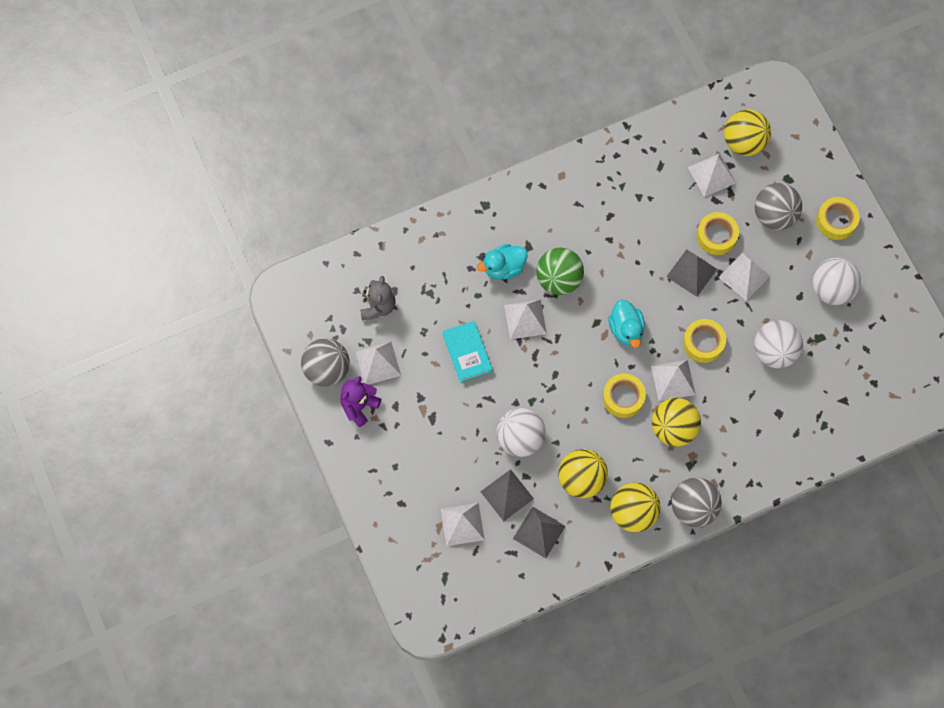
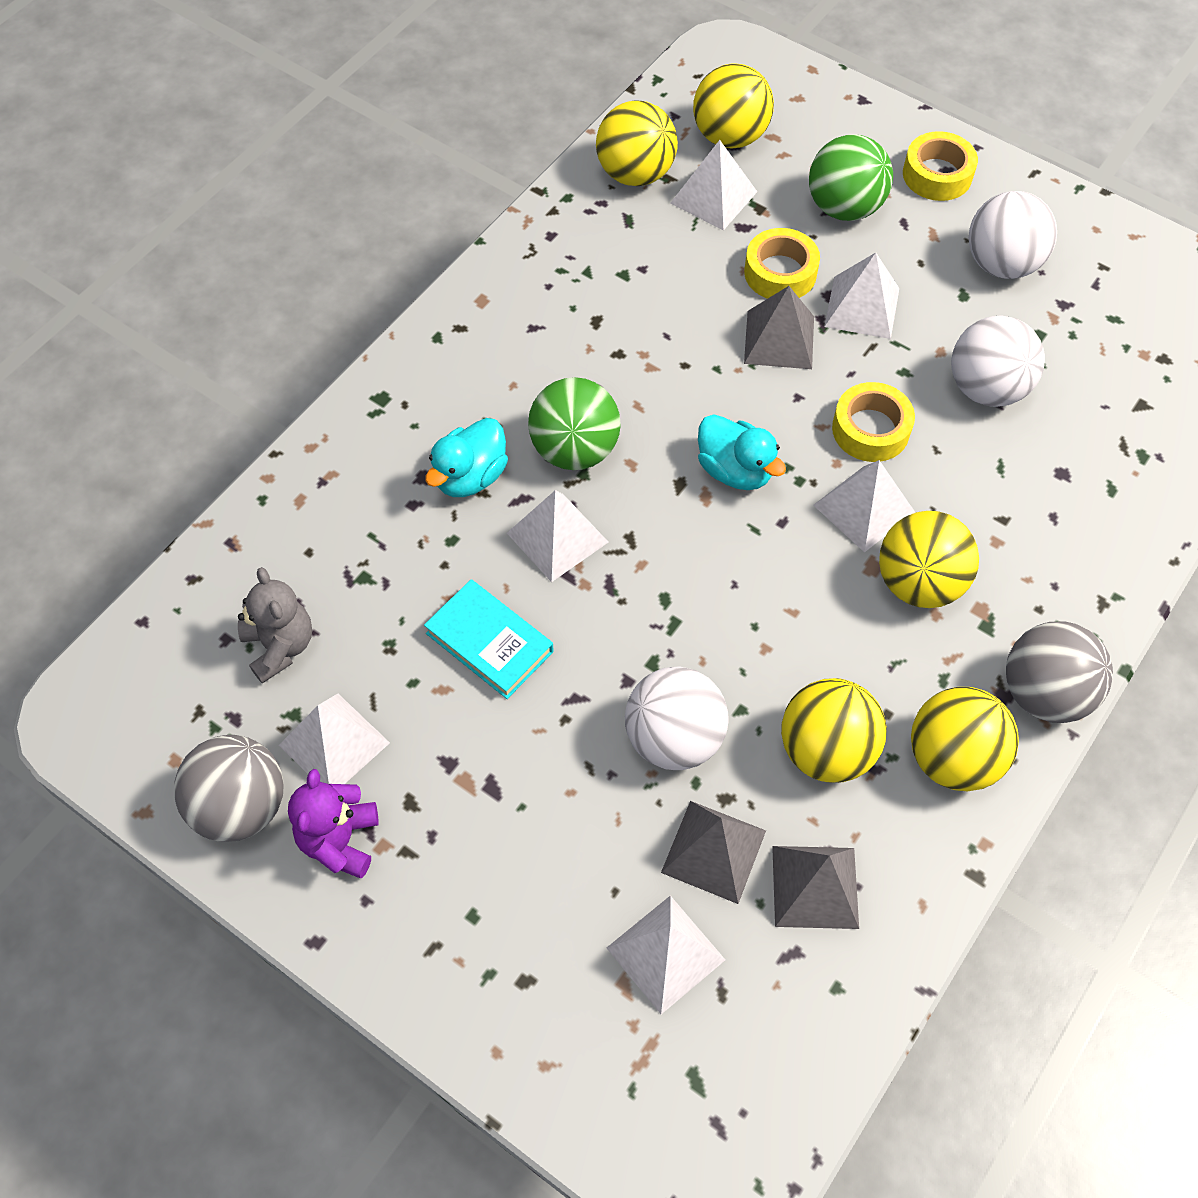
camera: 30 degrees left, 10 degrees down
(623, 397) = (803, 577): yellow tape -> none
(681, 140) = (635, 173): none -> yellow ball
(774, 215) = (844, 207): grey ball -> green ball

